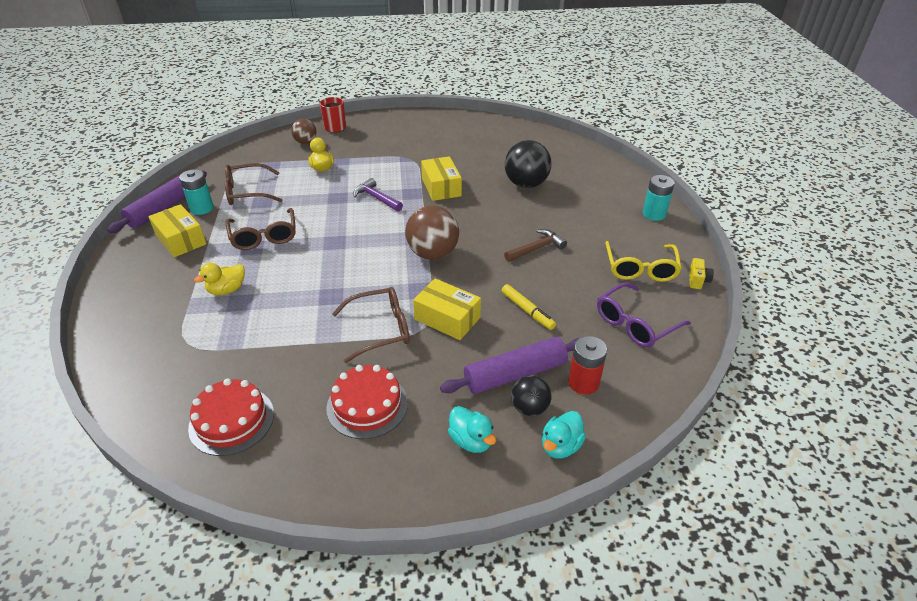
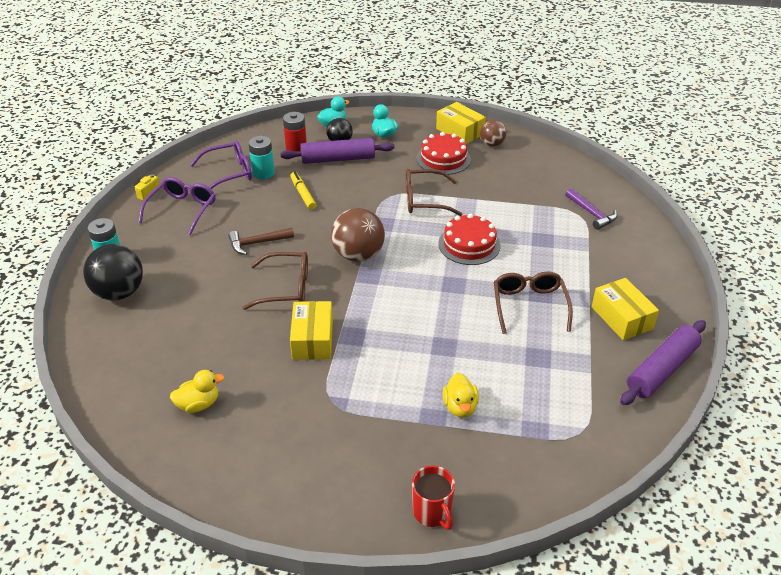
camera: 165 degrees left, 0 degrees up
(202, 208) = (612, 361): turquoise battery -> turquoise battery (263, 173)
(227, 290) = (556, 253): yellow duck -> yellow duck (198, 404)
(231, 420) = (533, 165): red cake -> red cake (469, 244)
(247, 192) = (560, 379): brown glasses -> brown glasses (286, 288)
(305, 142) = (483, 478): brown ball -> brown ball (492, 144)
(376, 198) = (396, 337): purple hammer -> purple hammer (591, 213)
(447, 318) = (369, 199): yellow box -> yellow box (460, 131)
(526, 184) = (209, 324): black ball -> black ball (119, 293)
(640, 268) = (182, 210): yellow glasses -> purple glasses

